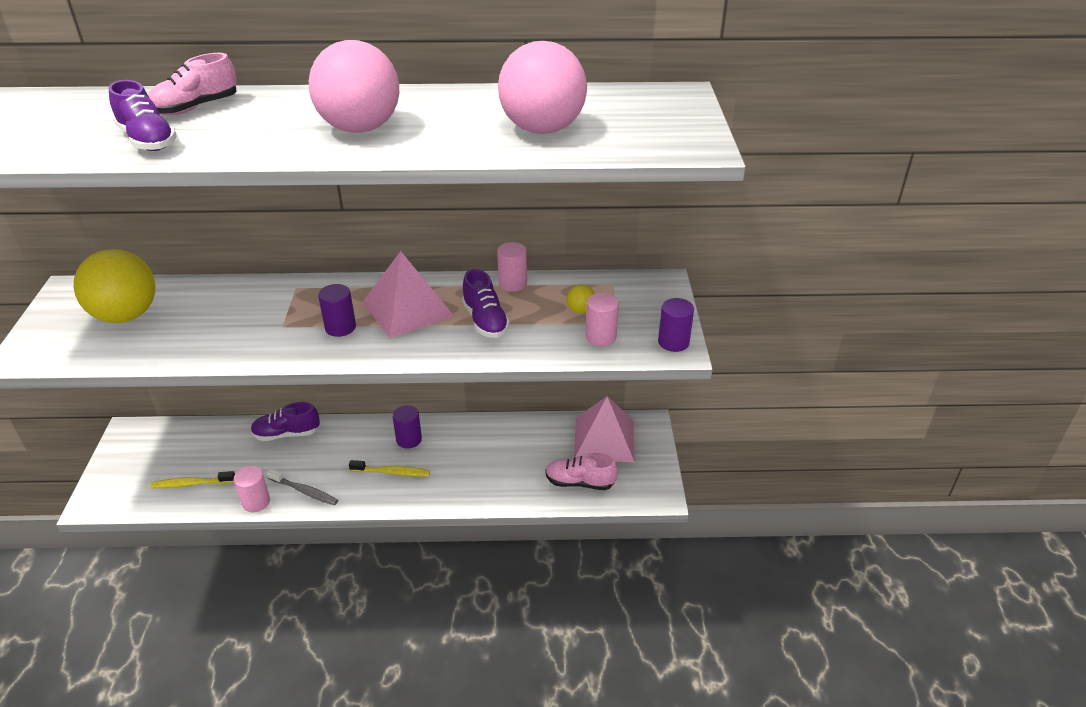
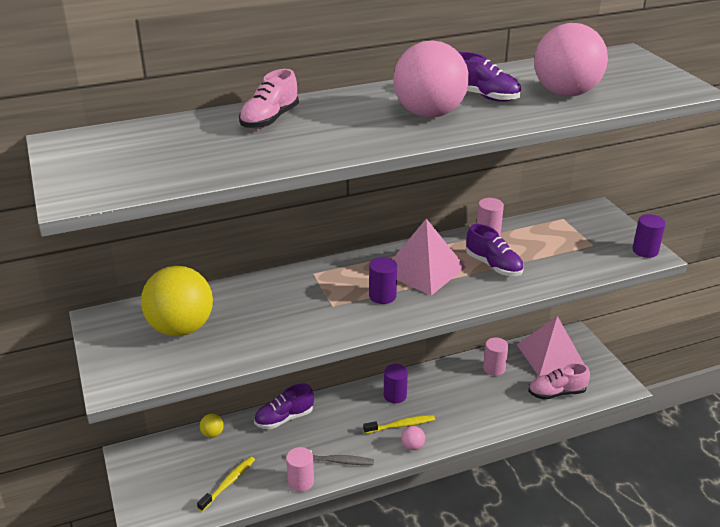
camera: 20 degrees left, 5 degrees down
(147, 140) = (266, 151): purple shoe -> purple shoe (483, 96)
(191, 483) = (228, 483): yellow toothbrush -> yellow toothbrush turned 150 degrees clockwise
(387, 497) = (412, 446): none -> pink ball
(580, 310) = (557, 242): yellow ball -> yellow ball (212, 434)
(600, 337) = (590, 258): pink cylinder -> pink cylinder (494, 368)

